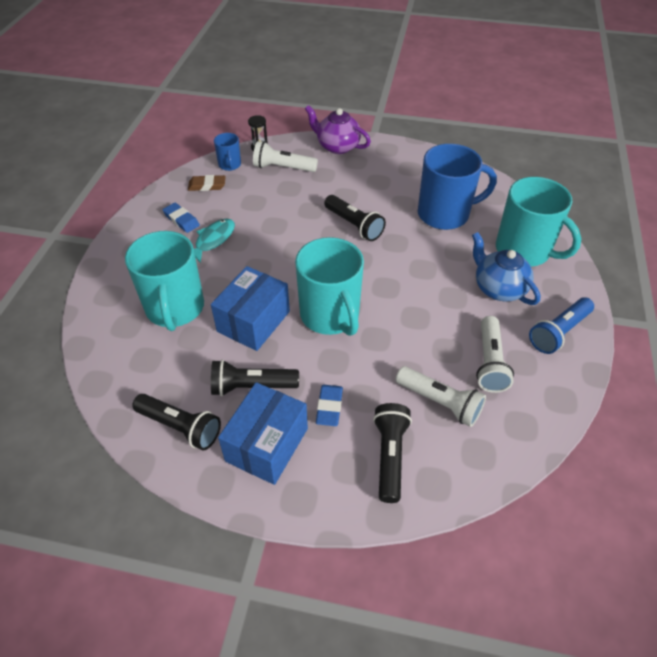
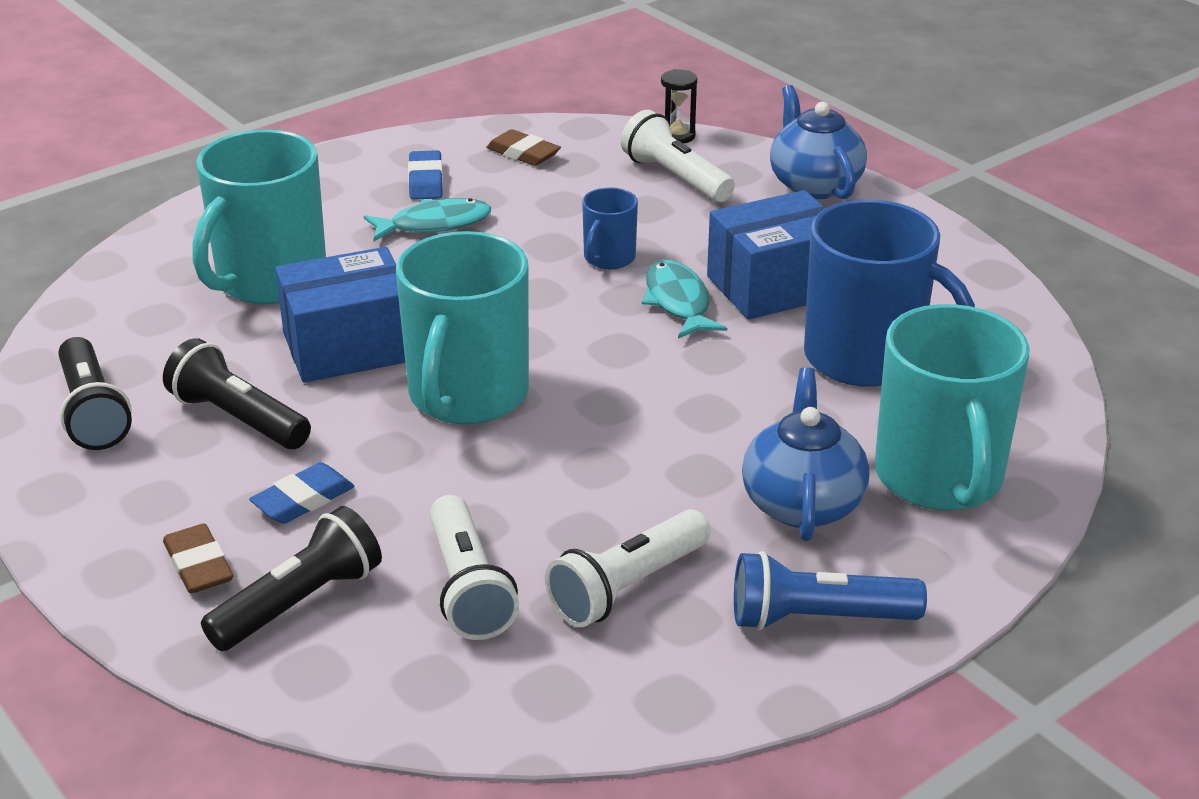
camera: 40 degrees right, 15 degrees down
(230, 165) = (596, 140): blue mug -> blue mug (608, 258)
(267, 444) = (164, 491): blue box -> blue box (774, 286)
(328, 469) = (198, 565): none -> brown eraser
(337, 146) = (814, 184): purple teapot -> blue teapot
(354, 225) = (678, 302): black flashlight -> turquoise fish

